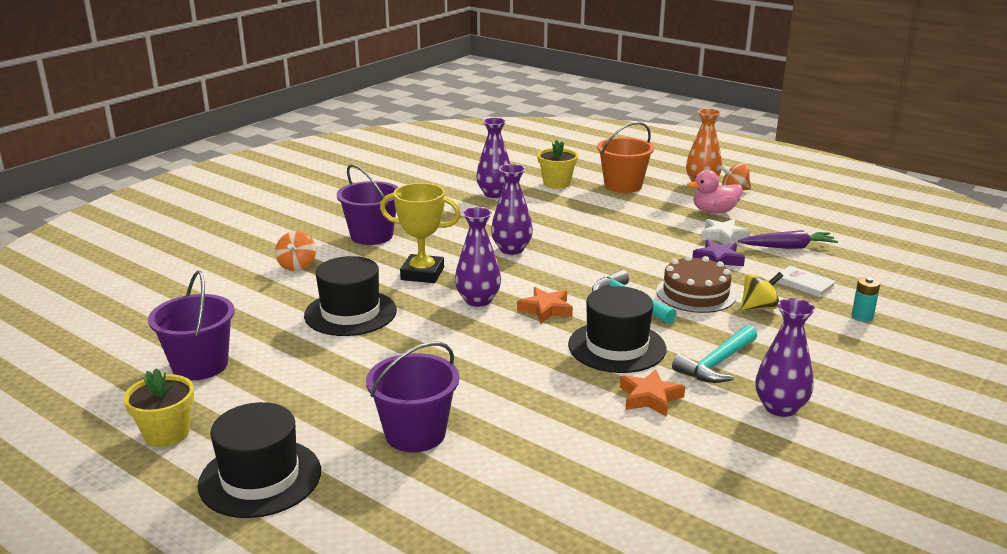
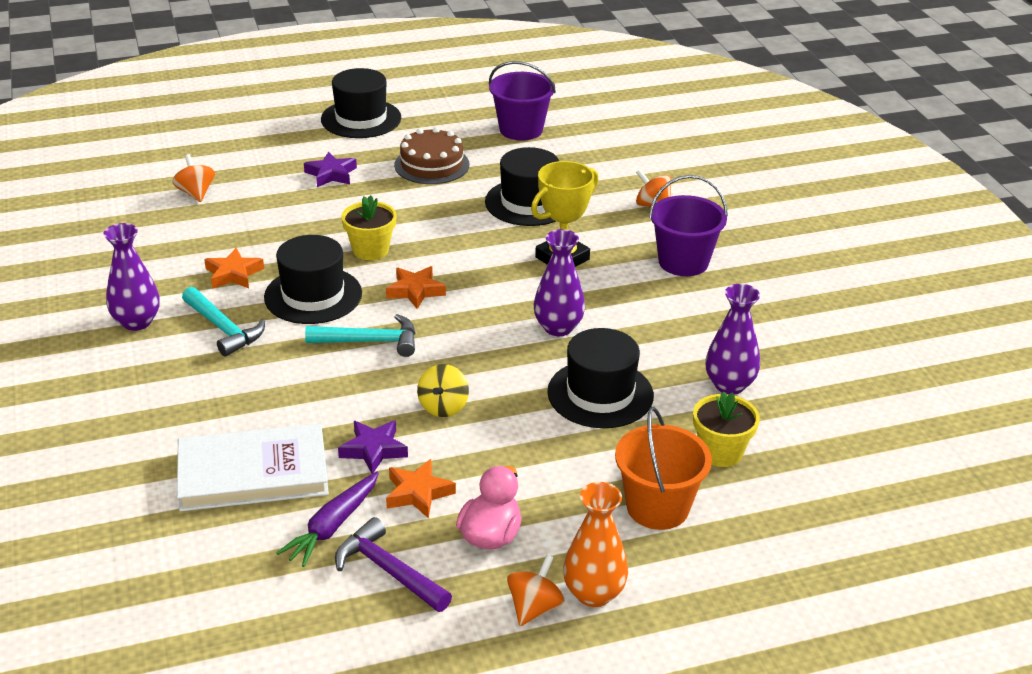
camera: 125 degrees right, 10 degrees up
(166, 434) = (447, 104): yellow flower pot -> yellow flower pot (370, 250)
(415, 434) = (331, 174): purple bucket -> purple star
(478, 300) = (475, 265): purple vase -> none
(558, 220) = (600, 394): none -> black hat
(562, 503) = (196, 193): none -> orange spinning top
(695, 293) = (332, 388): brown cake -> brown cake (432, 165)
(717, 363) = (223, 329): turquoise hammer -> turquoise hammer turned 150 degrees clockwise
(723, 236) = (418, 493): white star -> orange star
(759, 307) = (259, 410): yellow spinning top -> yellow spinning top (443, 407)
(782, 224) = (389, 570): none -> purple hammer
(804, 284) = (253, 473): white book -> white book, size x2.15
(862, 316) = (156, 463): turquoise battery -> none

